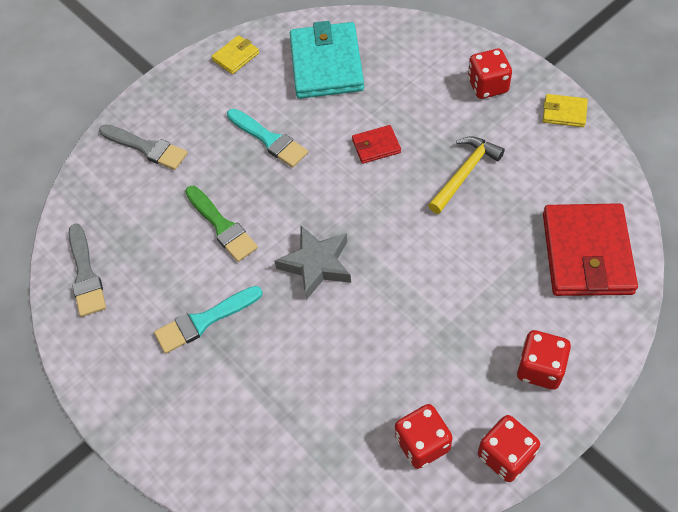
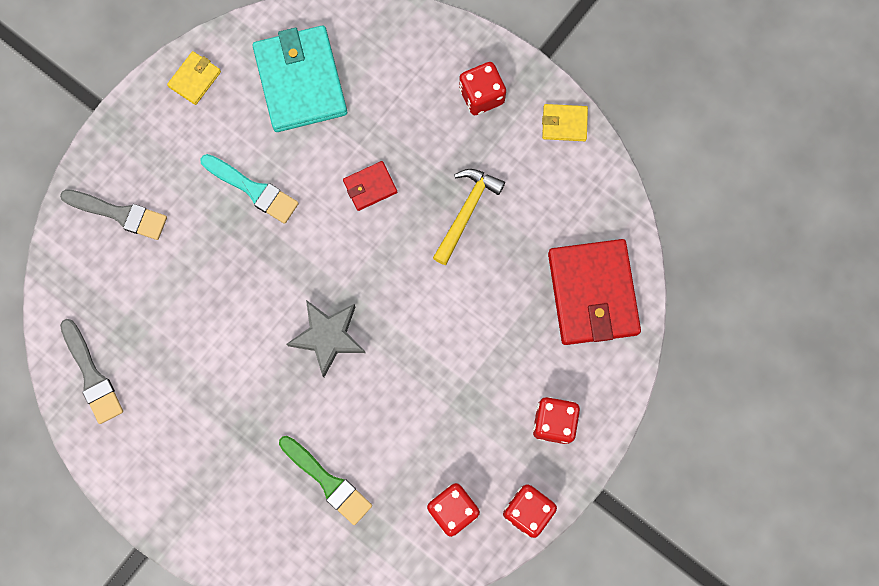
camera: 15 degrees left, 20 degrees up
(204, 321) = (226, 412): turquoise brush -> none
(222, 226) = (222, 303): green brush -> green brush (328, 482)

